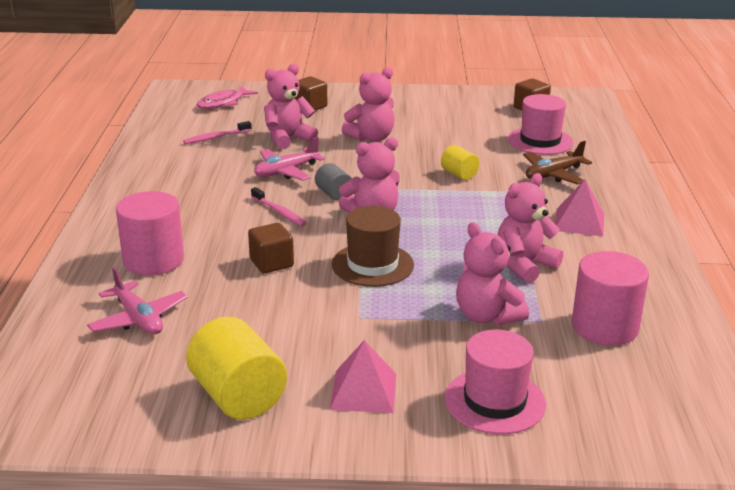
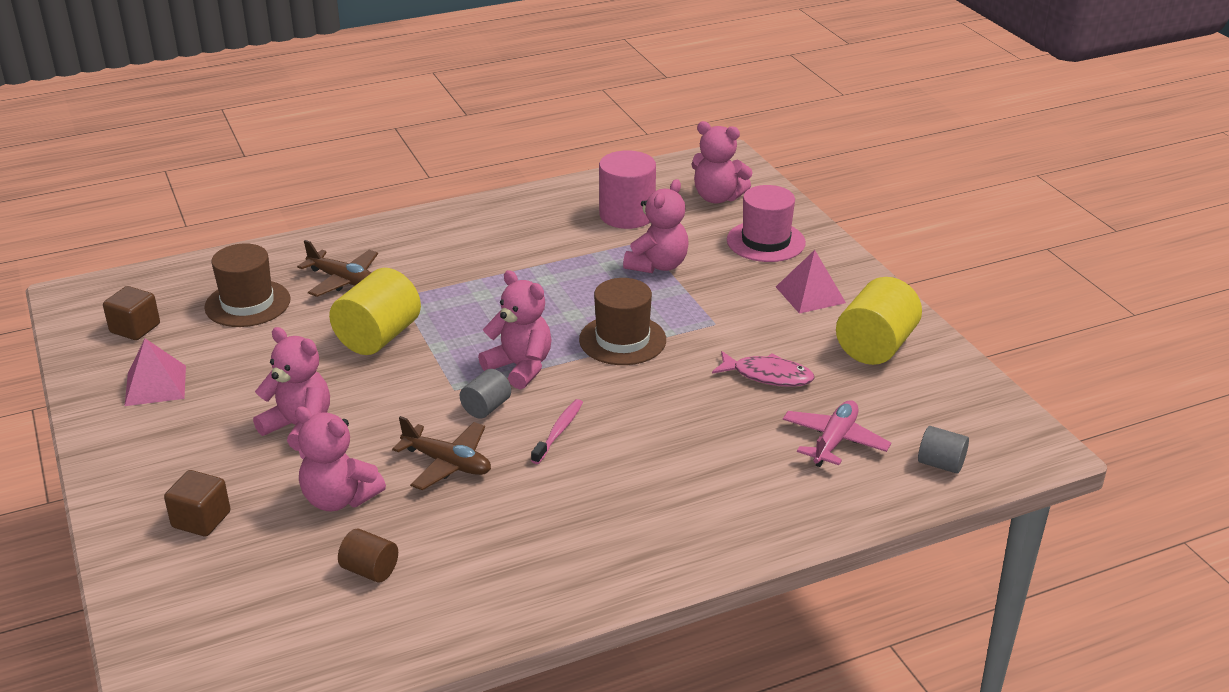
camera: 115 degrees left, 5 degrees up
(49, 360) = (940, 464): none -> grey cylinder
(153, 260) = (731, 478): pink cylinder -> none
(216, 137) = (370, 570): pink toothbrush -> brown cylinder
(223, 103) = (222, 621): pink fish -> pink fish (767, 376)
(271, 263) = (669, 399): brown cube -> none
(286, 171) = (447, 463): pink plane -> brown plane
(459, 174) = (378, 337): yellow cylinder -> yellow cylinder, size x1.87
(524, 265) = (557, 263): pink teddy bear -> pink teddy bear (717, 197)
(540, 141) = (247, 303): pink hat -> brown hat
(579, 222) = (449, 250): pink pyramid -> pink pyramid (155, 385)

